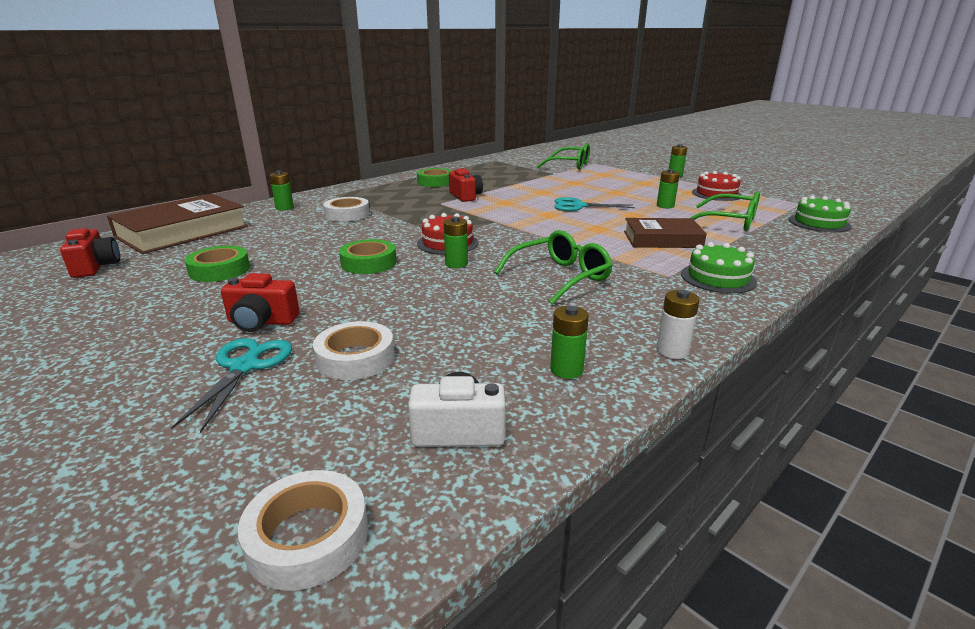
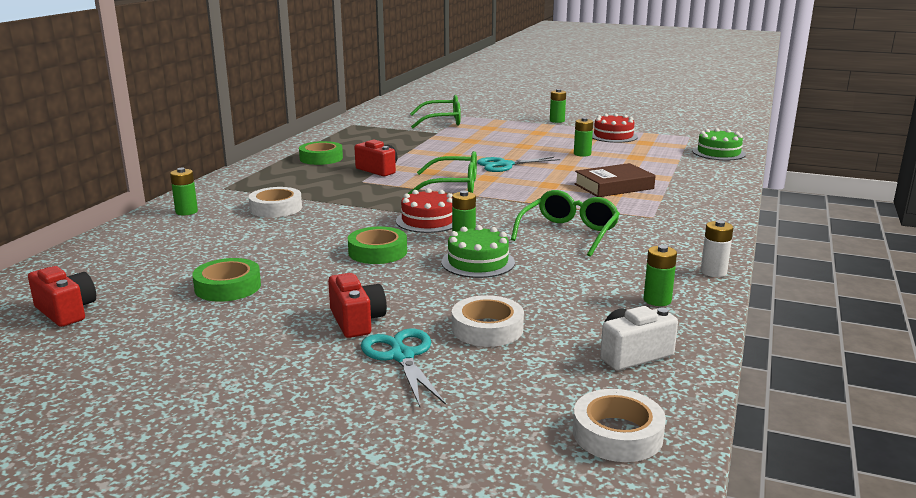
camera: 25 degrees left, 5 degrees down
(182, 232) = (104, 257): brown book -> none
(262, 322) = (357, 321): red camera -> red camera turned 90 degrees counterclockwise
(718, 278) = (689, 212): green cake -> green cake (478, 262)
(729, 222) = (650, 162): green glasses -> green glasses (453, 186)

